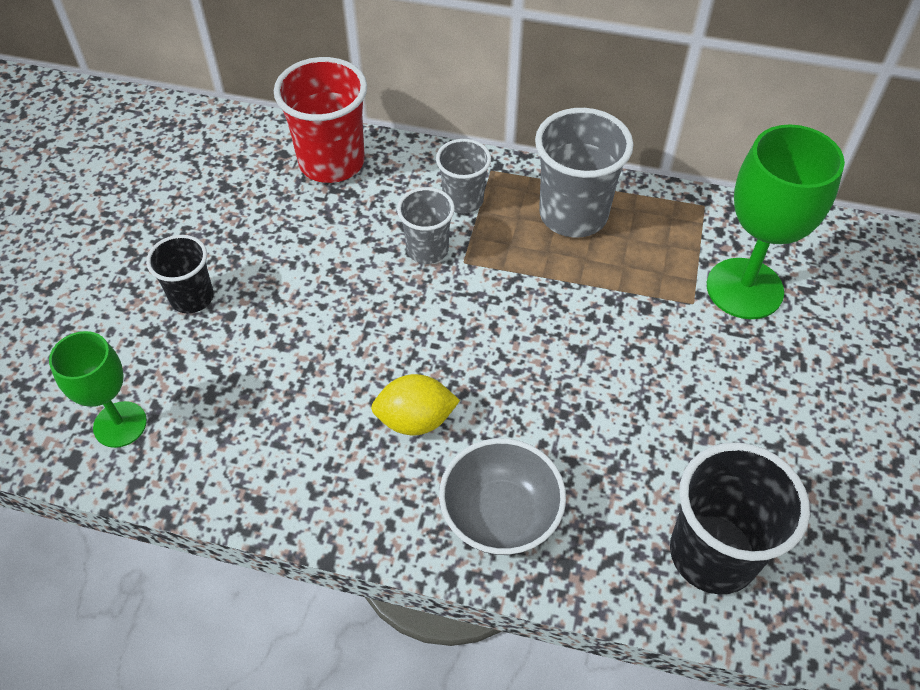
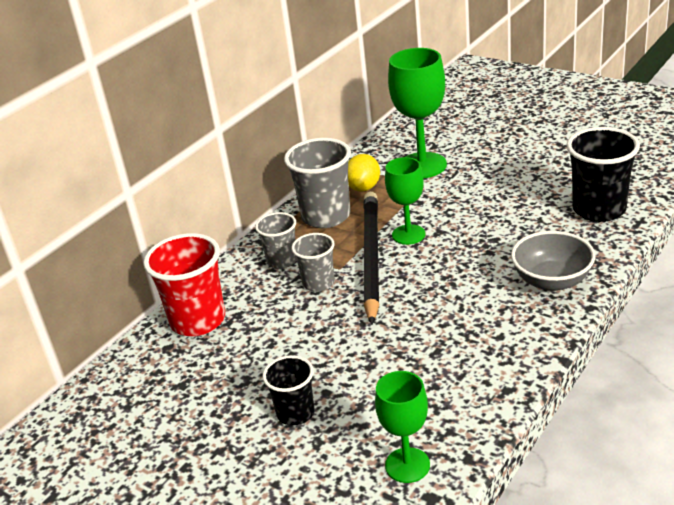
camera: 65 degrees left, 20 degrees down
(415, 420) = (466, 307): yellow lemon -> yellow lemon (364, 187)
(496, 288) = (371, 257): none -> black pencil
(560, 316) = (408, 235): none -> green goblet

